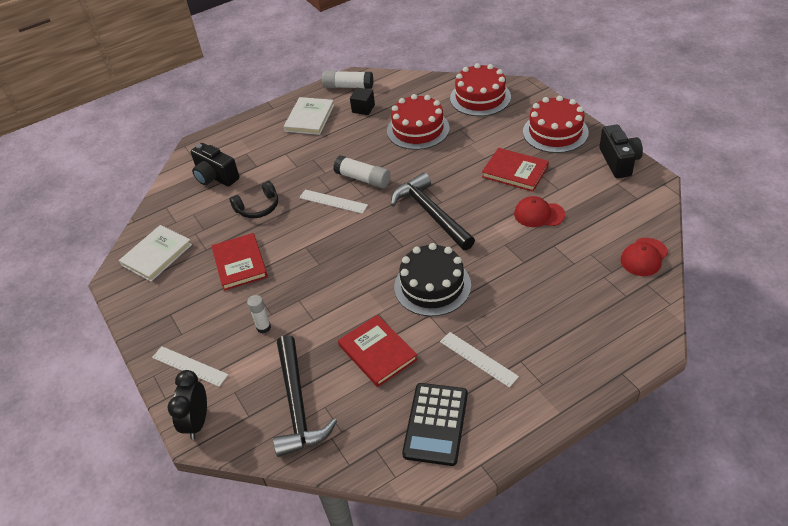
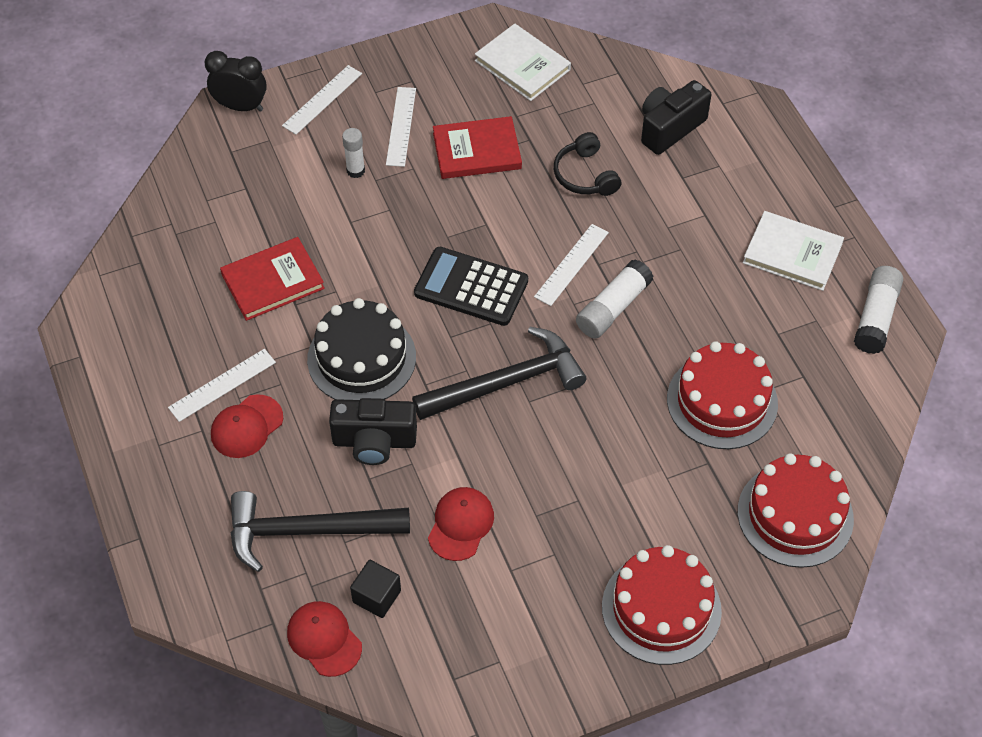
camera: 95 degrees right, 10 degrees up
(217, 310) = (401, 126): none -> white ruler
(297, 405) = (227, 196): black hammer -> black hammer (307, 531)
(363, 109) = (802, 331): black cube -> black cube (377, 596)
(436, 424) = (148, 323): black calculator -> black calculator (471, 287)
(508, 335) = (246, 426): none -> red cap
(515, 172) = (571, 518): red book -> none
(619, 161) = (553, 684): black camera -> black camera (374, 441)

